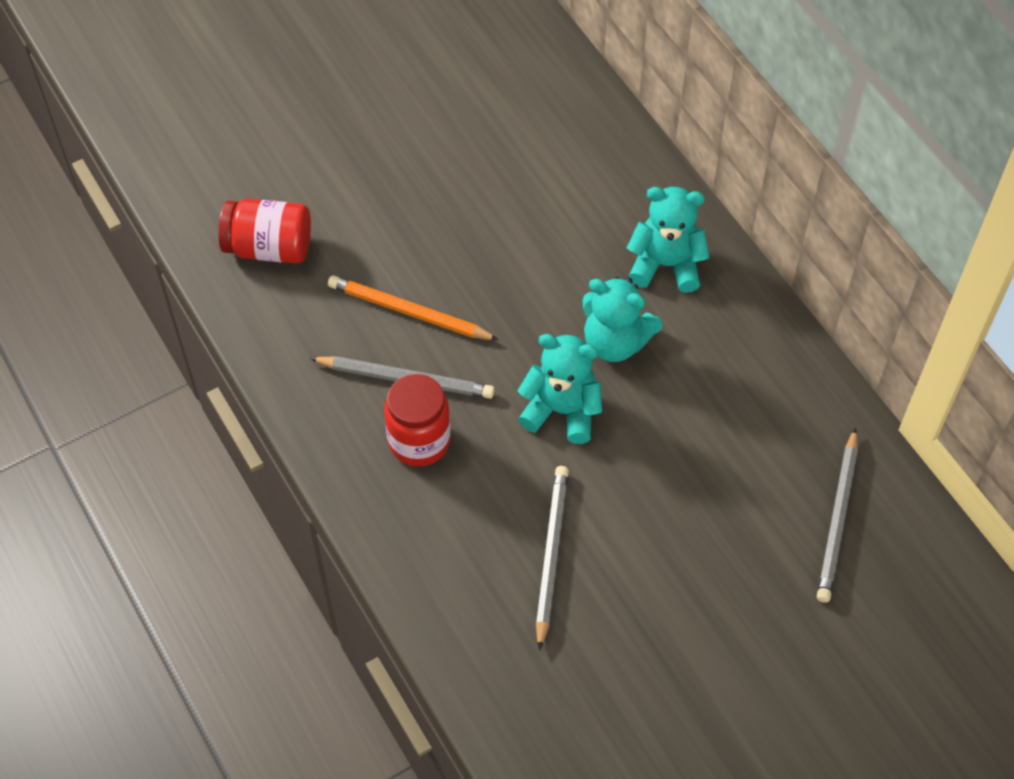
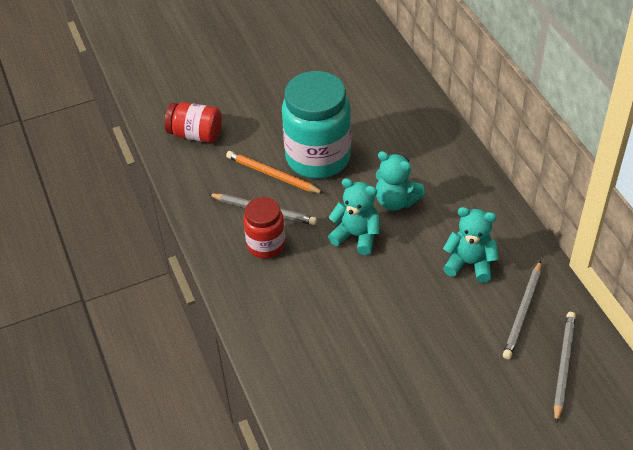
camera: 10 degrees right, 10 degrees down
(478, 273) = (318, 158): none -> turquoise jar
(550, 555) = (336, 315): grey pencil -> grey pencil (563, 366)
(666, 265) = (434, 162): turquoise teddy bear -> turquoise teddy bear (469, 263)

